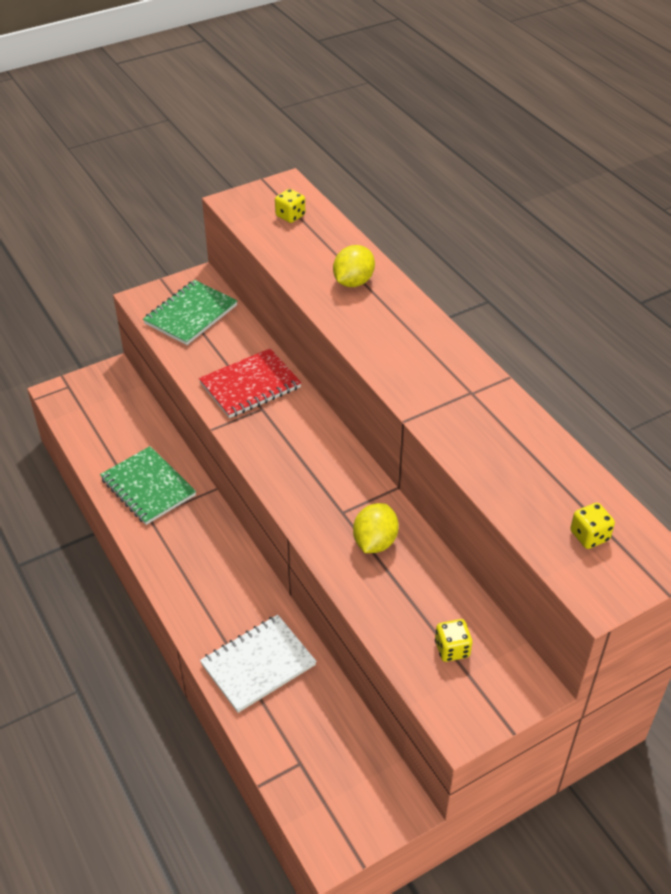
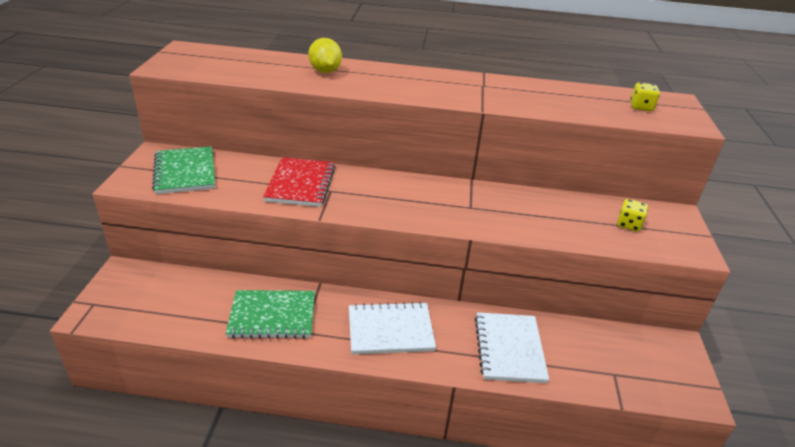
camera: 55 degrees left, 10 degrees down
(202, 569) = (390, 330): none -> white notebook
(290, 216) = (219, 60): yellow dice -> none
(375, 542) = (511, 208): yellow lemon -> none

